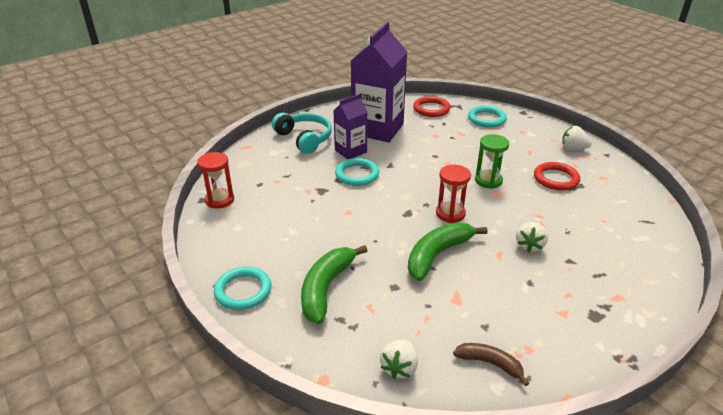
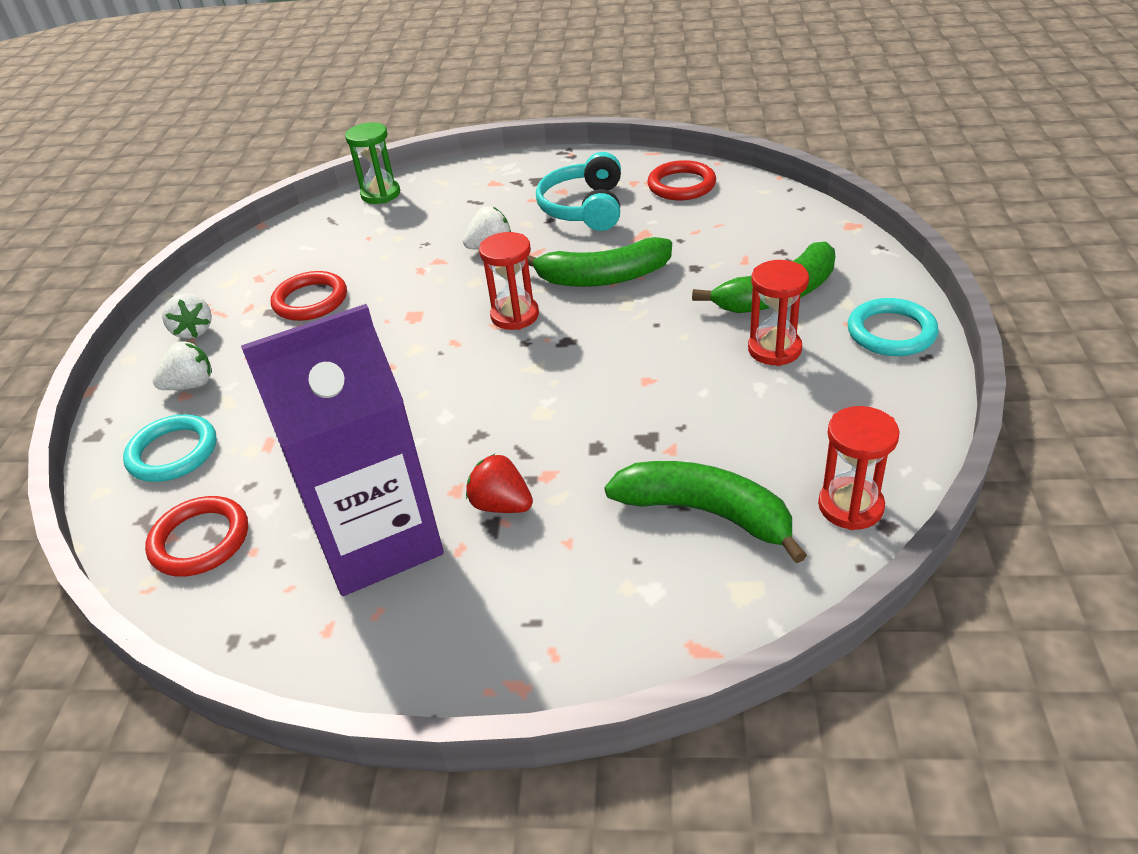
camera: 135 degrees left, 5 degrees up
(274, 177) = (706, 513): none -> green banana
(300, 252) = (774, 349): none -> red hourglass
(304, 139) = (549, 599): turquoise headphones -> turquoise headphones (584, 208)
(350, 151) = (501, 505): purple carton -> red strawberry
(357, 174) = (555, 442): turquoise ring -> none
(399, 368) = (767, 209): white strawberry -> white strawberry (191, 385)
(488, 181) = (391, 337): green hourglass -> green hourglass (380, 194)
(490, 363) = (681, 185): brown banana -> red ring

